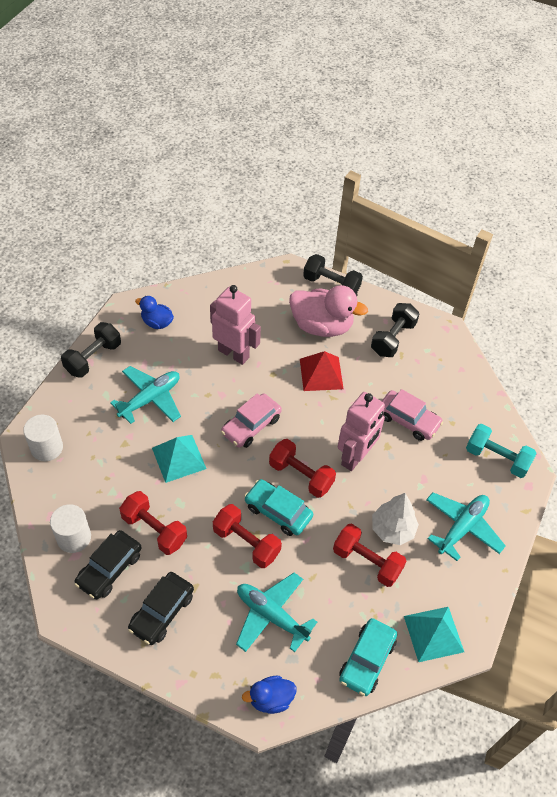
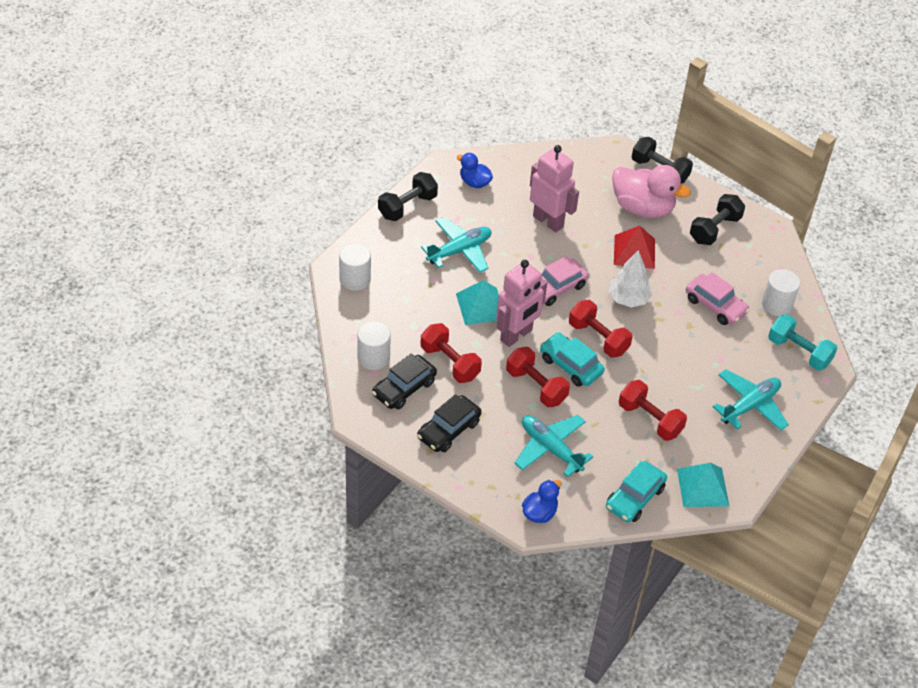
camera: 10 degrees right, 5 degrees down
(270, 699) = (539, 513): blue duck -> blue duck turned 135 degrees clockwise
(355, 457) = (655, 330): pink robot -> pink robot (516, 335)
(392, 529) = (680, 397): white tree -> white tree (628, 299)
(465, 410) = (776, 305): none -> white cylinder

